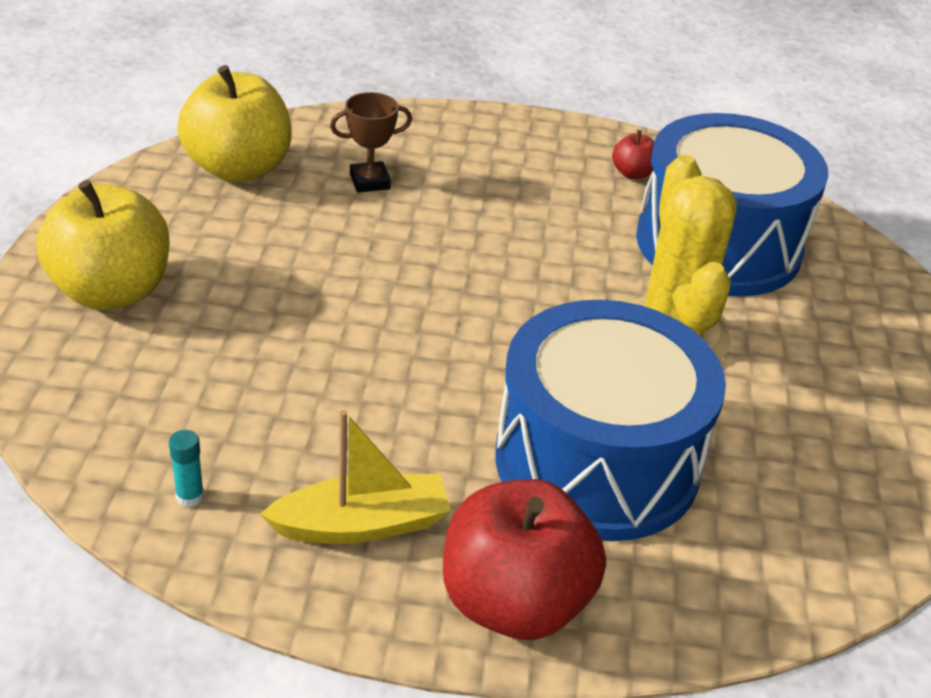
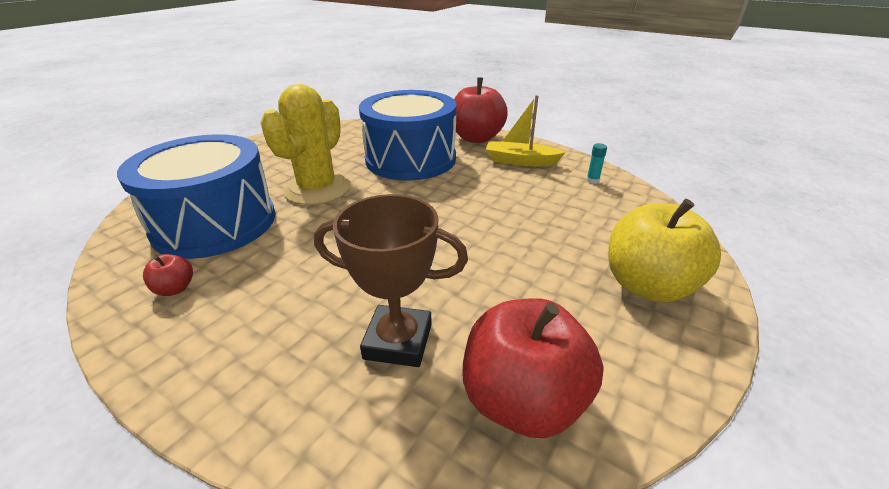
camera: 150 degrees left, 5 degrees down
(238, 168) = (523, 400): yellow apple -> red apple
(370, 181) = (398, 341): brown trophy -> brown trophy, size x1.65

